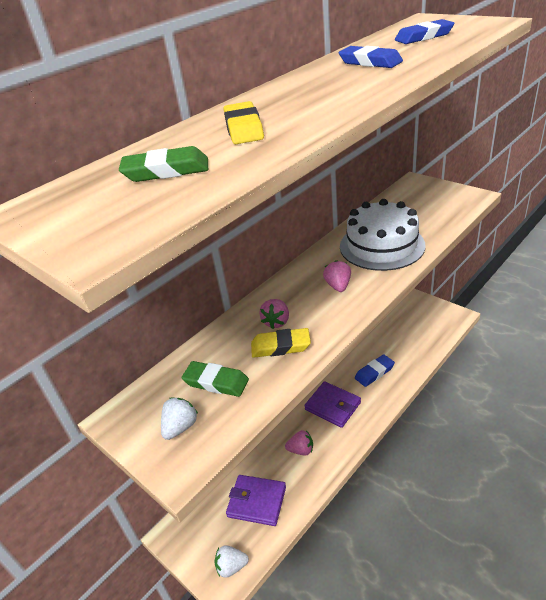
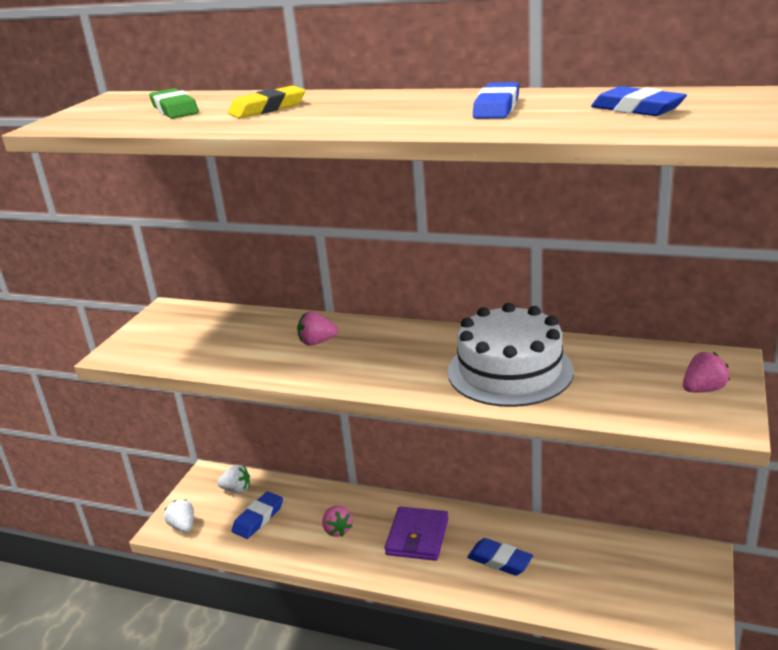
camera: 65 degrees right, 10 degrees down
(180, 427) = (160, 339): white strawberry -> white strawberry (236, 489)
(216, 382) = (218, 337): green eraser -> none
(257, 502) = (258, 518): purple wallet -> blue eraser
(280, 346) = (278, 355): yellow eraser -> none
(338, 286) = (400, 362): pink strawberry -> pink strawberry (703, 389)

